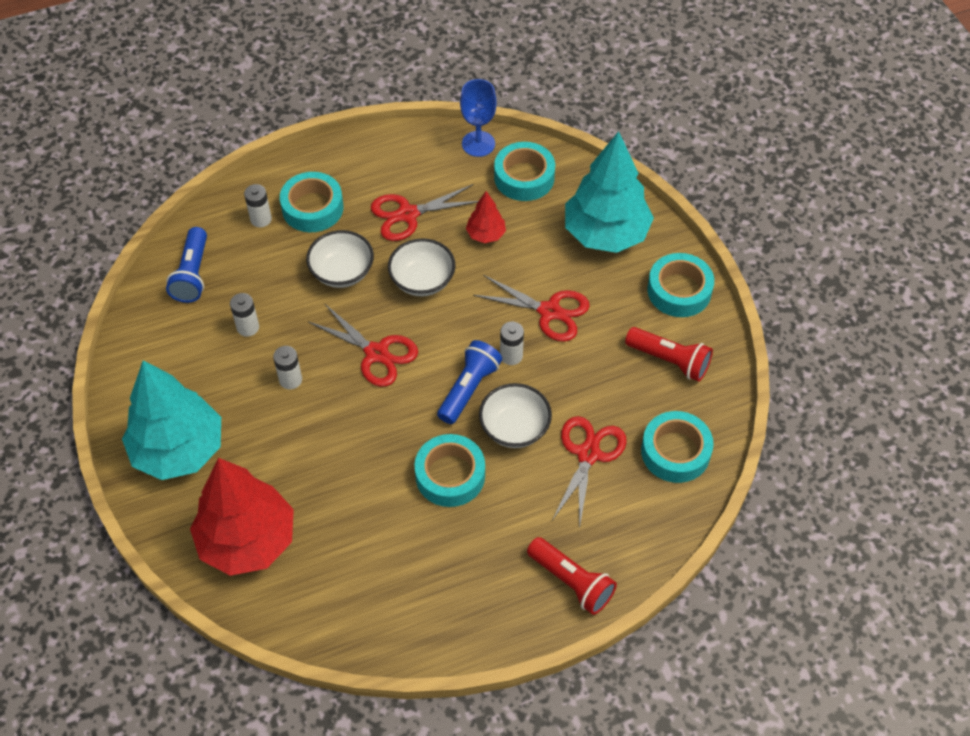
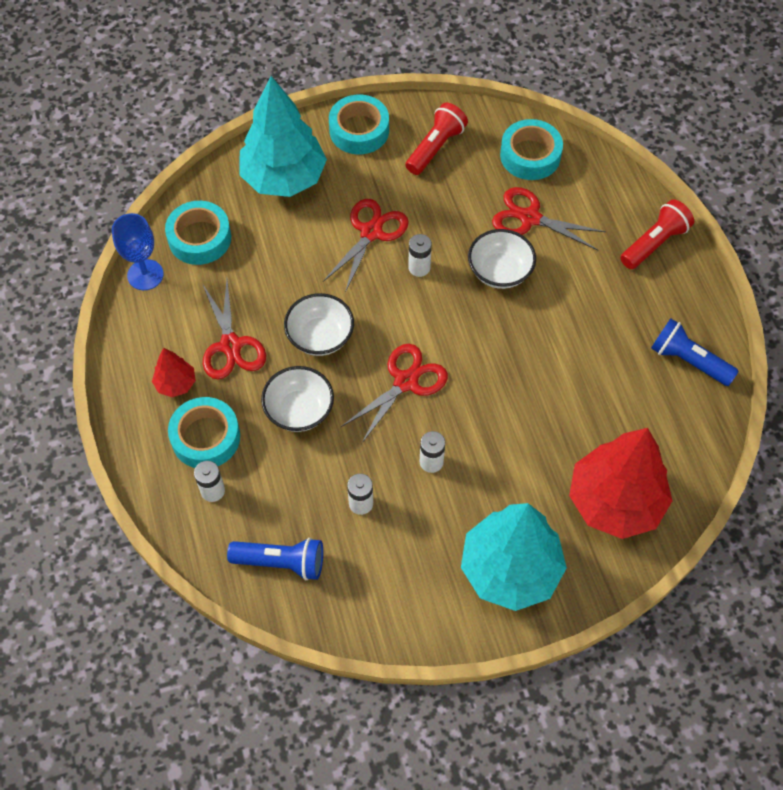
camera: 85 degrees left, 5 degrees up
(450, 475) = (548, 326): turquoise tape -> none
(469, 389) = (454, 305): blue flashlight -> blue flashlight (688, 360)
(485, 234) = (269, 277): red tree -> red tree (176, 384)

